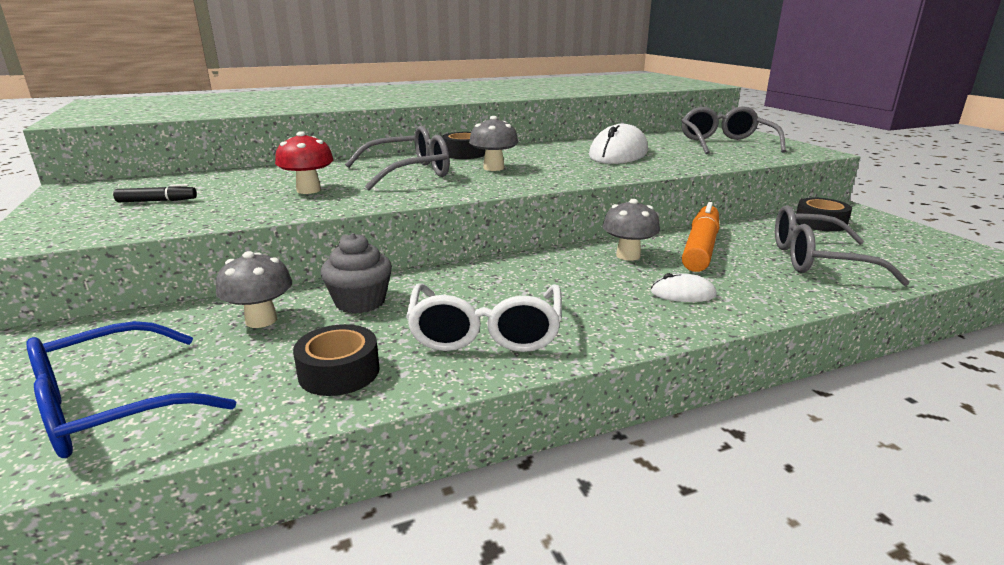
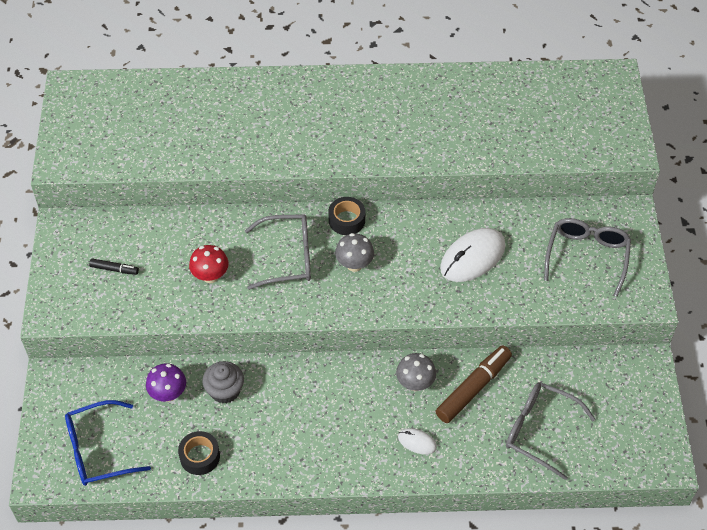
camera: 20 degrees right, 30 degrees up
(261, 320) = (168, 394): grey mushroom -> purple mushroom
(486, 331) = (283, 444): white glasses -> none
(700, 248) = (473, 388): orange marker -> brown marker
(820, 223) = (598, 378): black tape -> none

